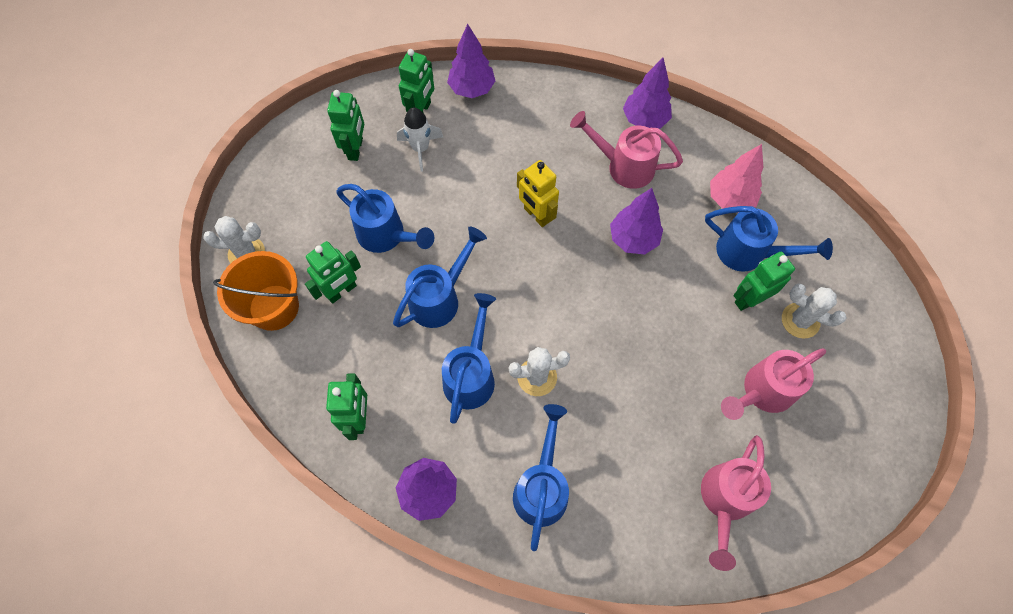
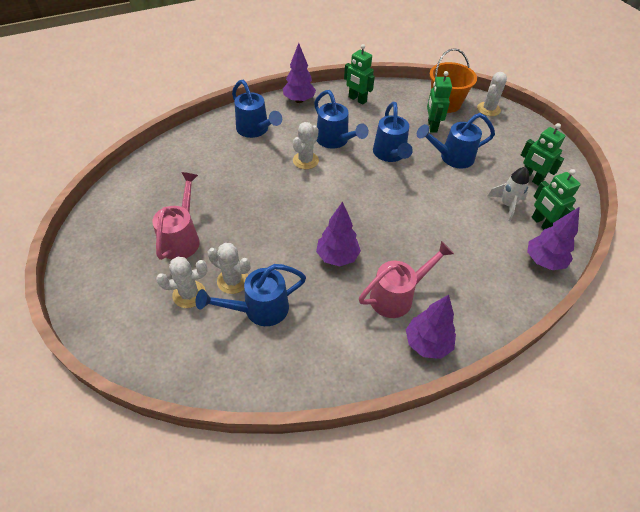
camera: 130 degrees right, 15 degrees down
(536, 215) = (403, 224): yellow robot -> none
(724, 501) = (163, 180): pink watering can -> none
(730, 199) = (307, 337): pink tree -> none
(749, 299) = (233, 280): green robot -> white cactus

